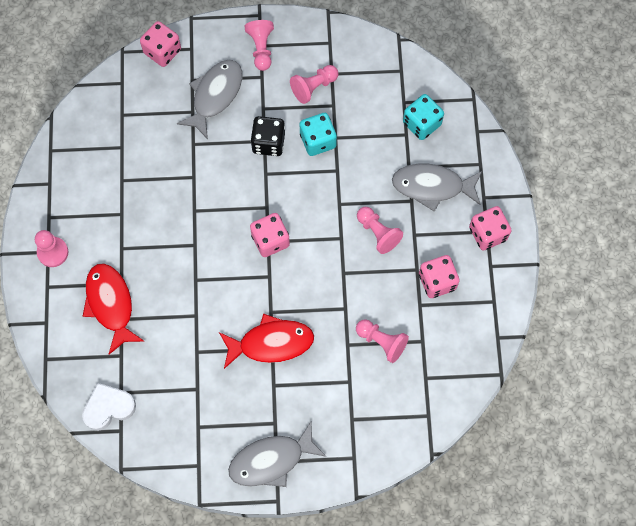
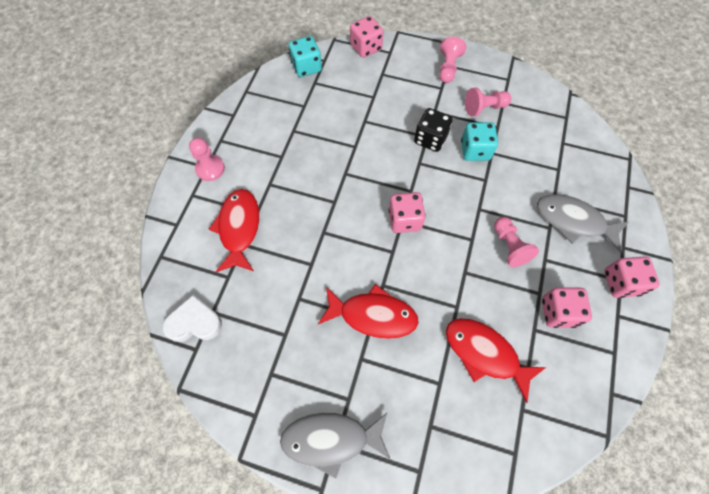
camera: 20 degrees right, 5 degrees down
(215, 96) = (397, 90): grey fish -> none
(381, 342) = (485, 354): pink pawn -> red fish
(421, 124) = (575, 165): turquoise dice -> turquoise dice (306, 67)

